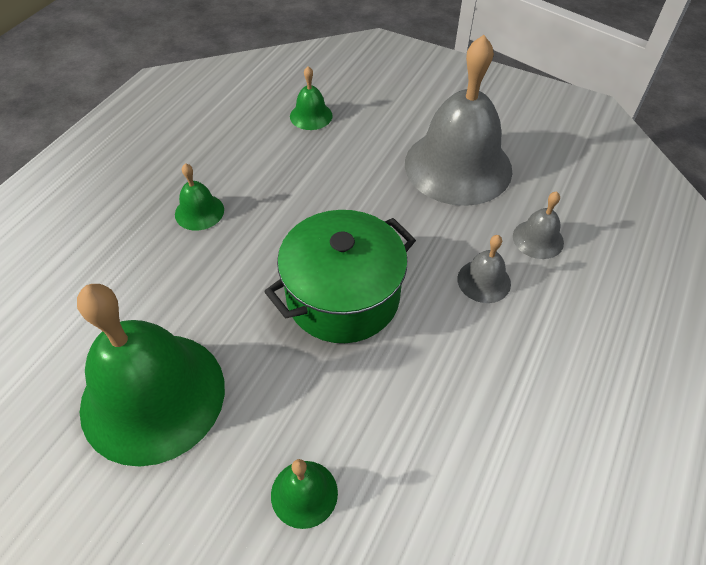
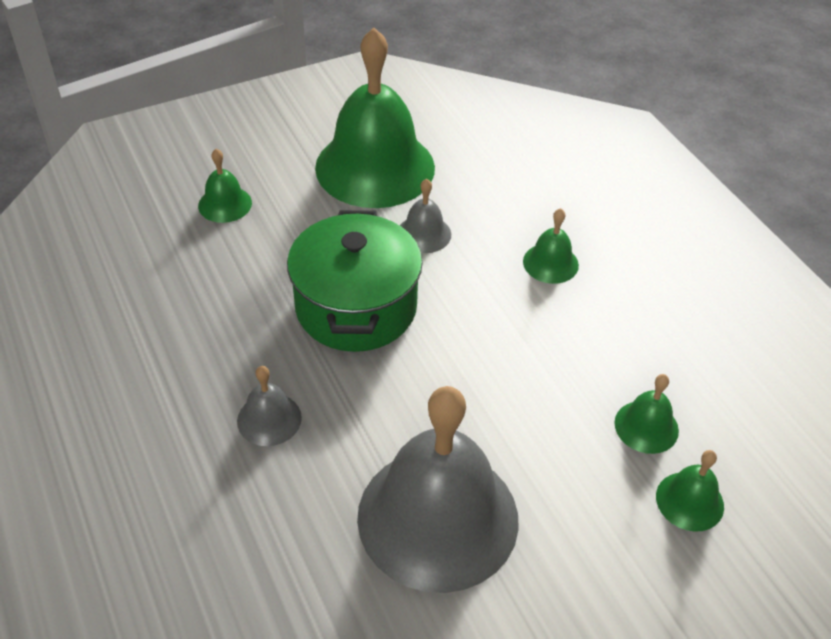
camera: 125 degrees right, 5 degrees down
(346, 86) = (689, 501): none -> green bell
(538, 239) = (267, 508): grey bell -> grey bell (424, 234)

